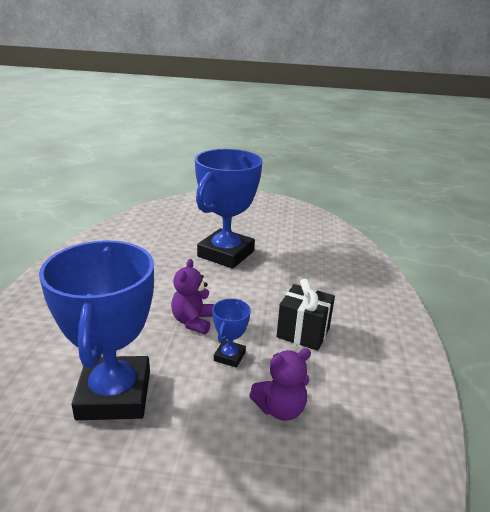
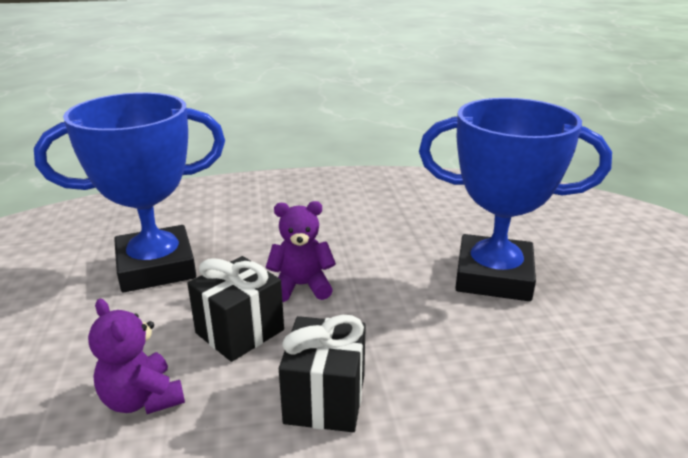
camera: 75 degrees right, 0 degrees up
(229, 356) = (240, 331): blue trophy -> black gift

